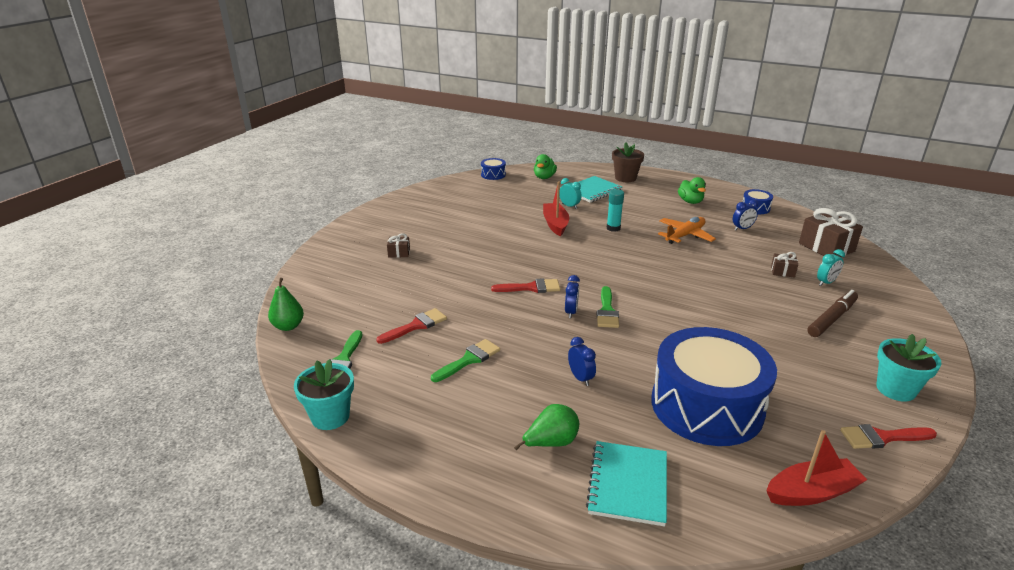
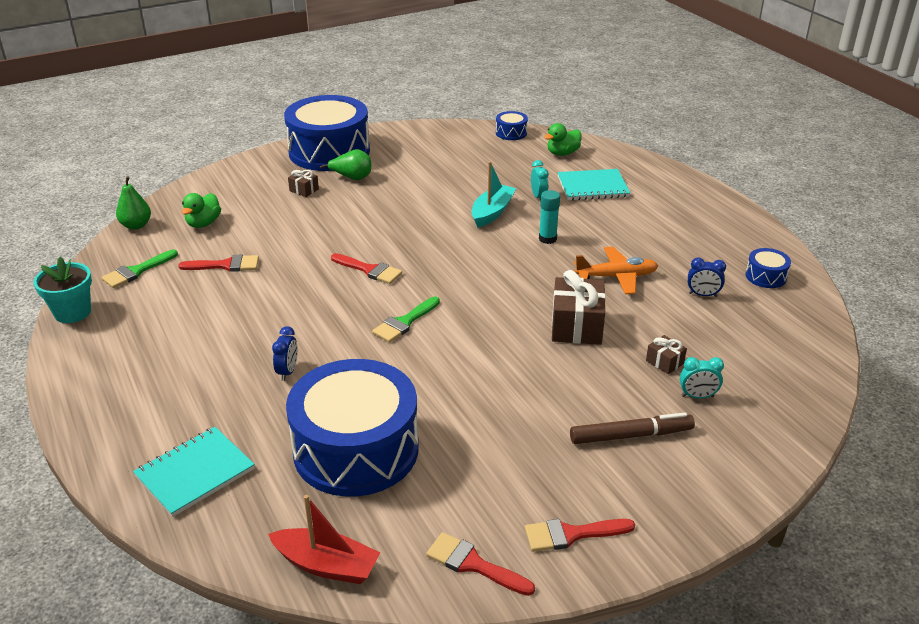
camera: 35 degrees right, 5 degrees up
(379, 222) = (329, 151): none -> blue drum
(469, 359) = (224, 313): green brush -> none
(551, 443) = (187, 411): green pear -> green pear (352, 178)
(555, 224) = (492, 212): red boat -> turquoise boat
(571, 312) = (370, 309): blue clock -> none
(625, 178) = (658, 183): brown flower pot -> none
(690, 201) = (692, 239): green duck -> green duck (203, 223)
(826, 247) = (775, 358): brown gift -> brown gift (576, 326)
(895, 389) = (571, 534): turquoise flower pot -> red brush

